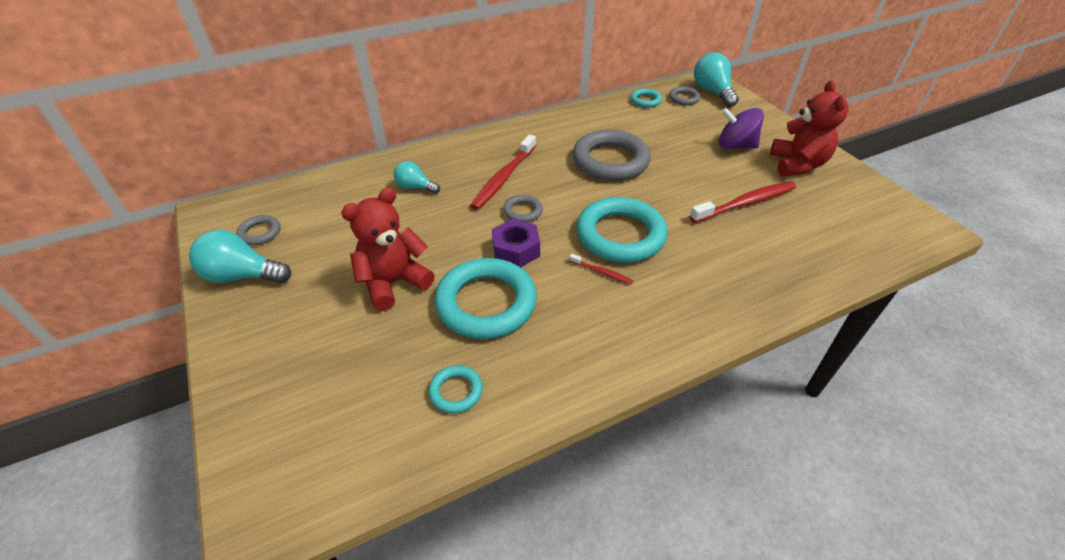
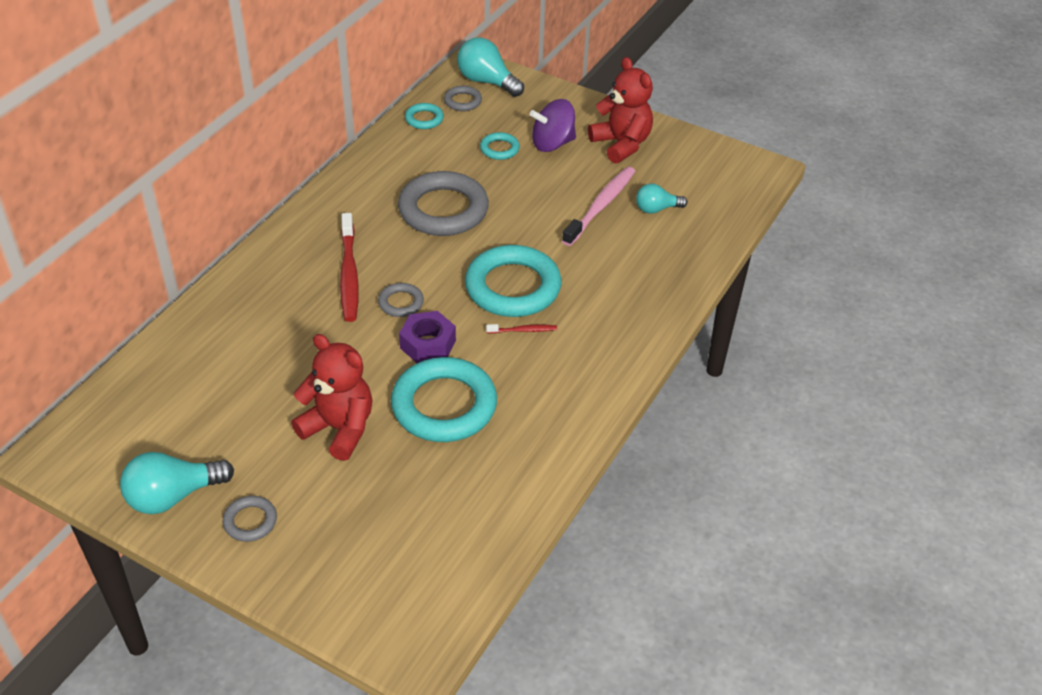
camera: 35 degrees left, 0 degrees up
(260, 233) = (139, 448): grey ring -> grey ring (250, 521)
(393, 283) = (339, 429): red teddy bear -> red teddy bear turned 105 degrees clockwise
(415, 187) = (262, 325): turquoise light bulb -> turquoise light bulb (656, 209)
(456, 391) = (483, 487): turquoise ring -> turquoise ring (499, 149)
(745, 203) = (600, 206): red toothbrush -> pink toothbrush

